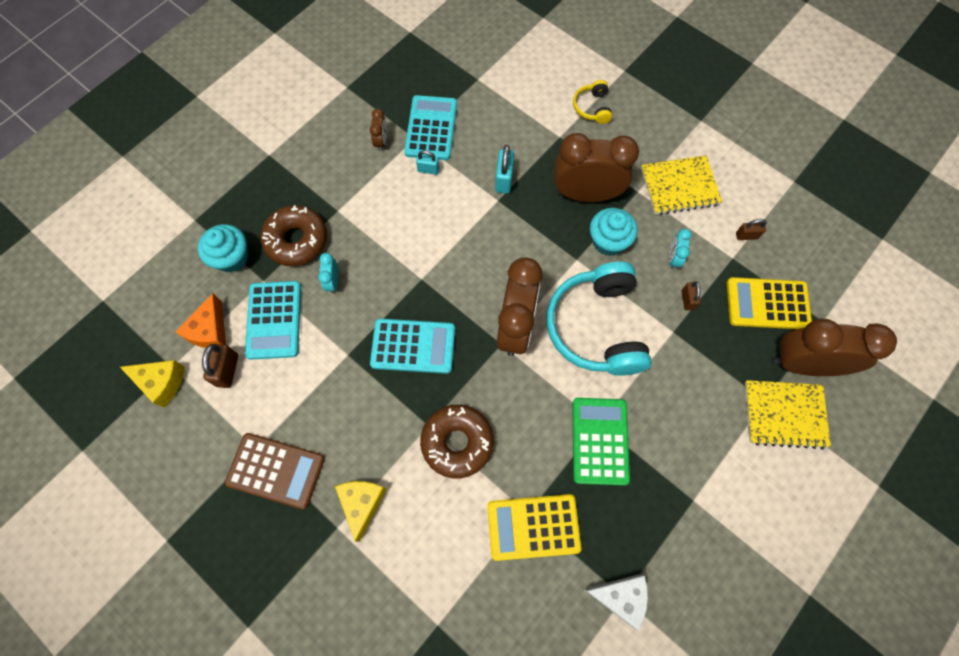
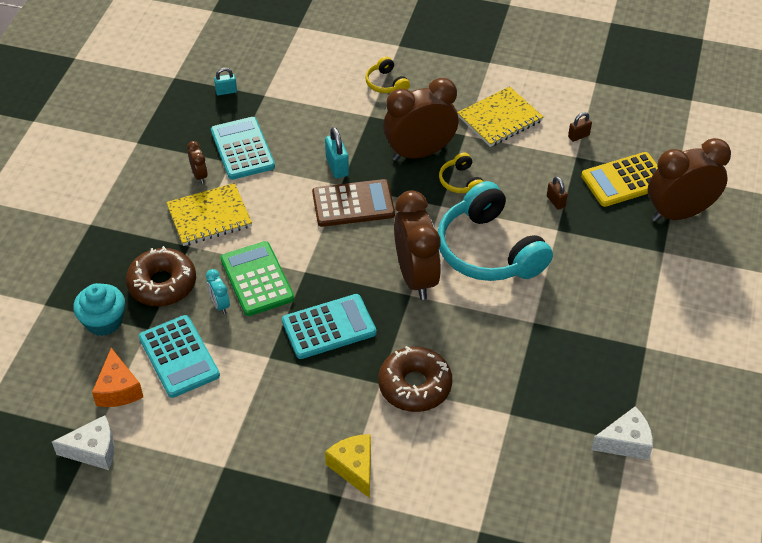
camera: 25 degrees left, 20 degrees down
(161, 382) = (93, 450): yellow cheese -> white cheese
(227, 370) = (156, 415): brown padlock -> none
(276, 471) = (255, 476): brown calculator -> brown calculator (353, 204)
(428, 170) = (259, 183): turquoise padlock -> turquoise padlock (226, 91)
(533, 527) = (521, 422): yellow calculator -> none
(600, 441) = (541, 335): green calculator -> green calculator (257, 279)
(608, 241) = (461, 181): turquoise cupcake -> yellow headphones
(673, 258) = (525, 175): turquoise clock -> none
(784, 414) = (684, 256): yellow notebook -> yellow notebook (209, 216)

